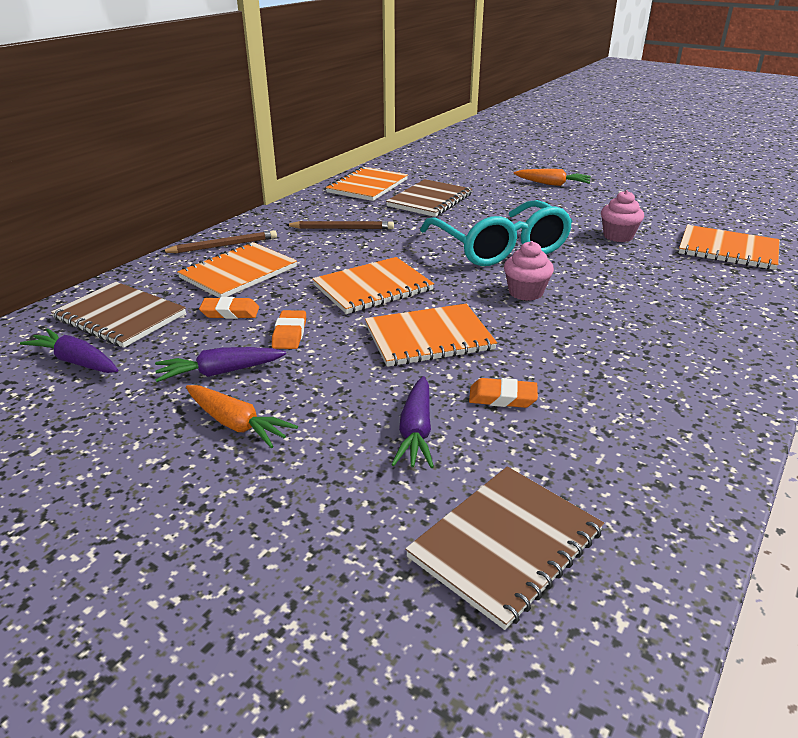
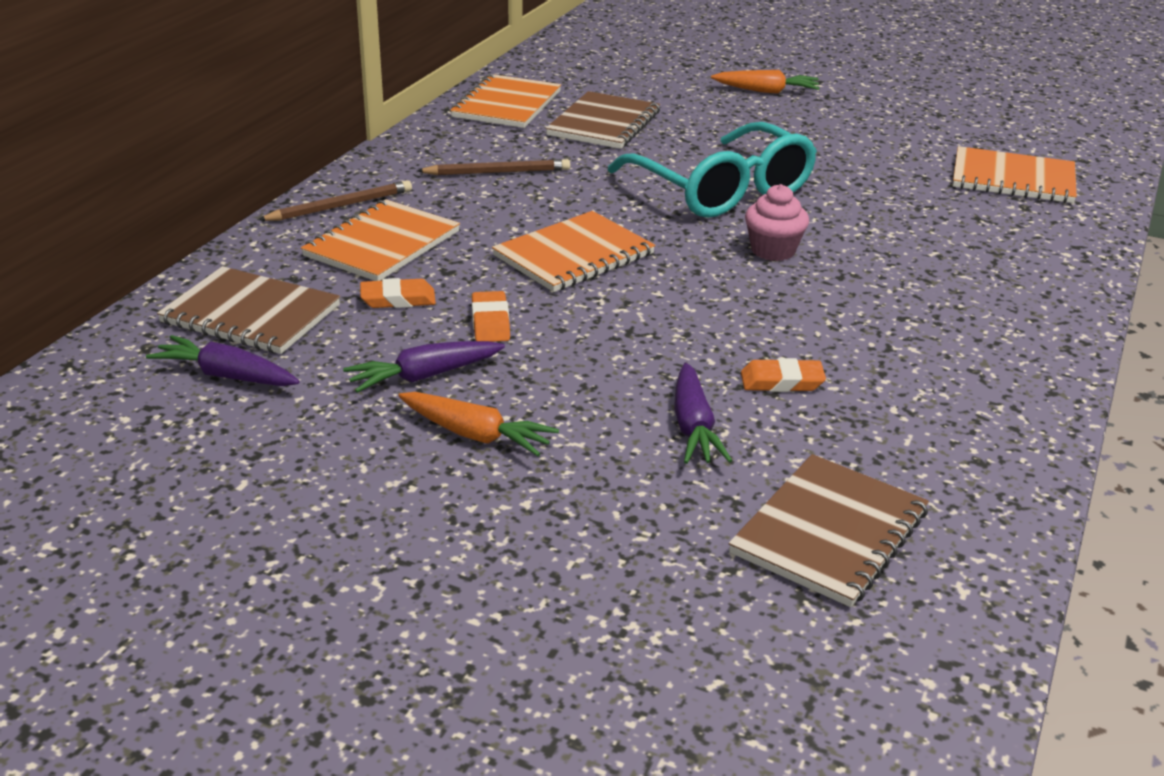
camera: 10 degrees left, 0 degrees up
(429, 337) = (670, 316): orange notebook -> none
(618, 236) = (871, 166): pink cupcake -> none

